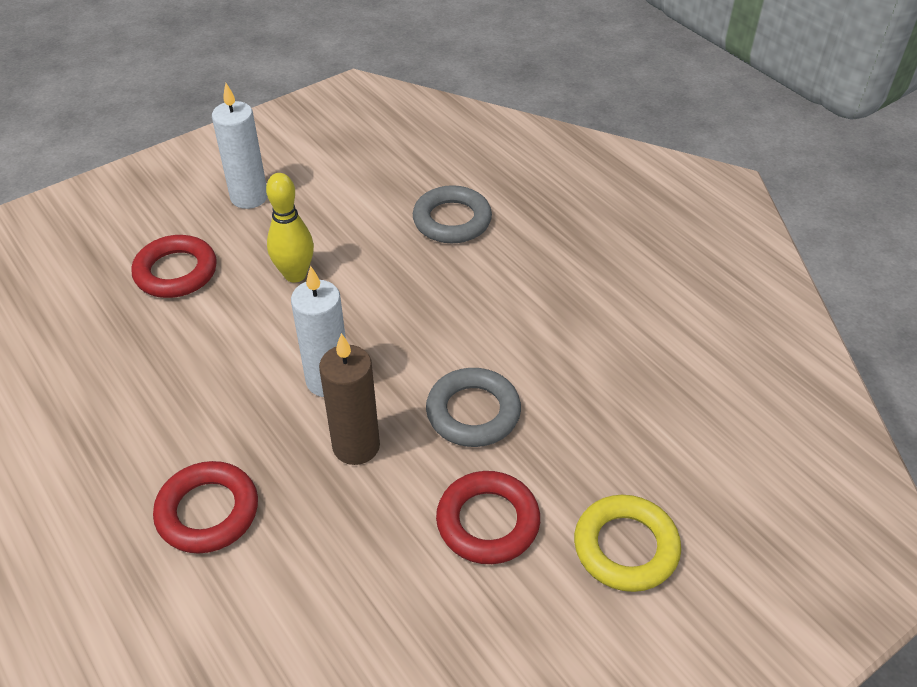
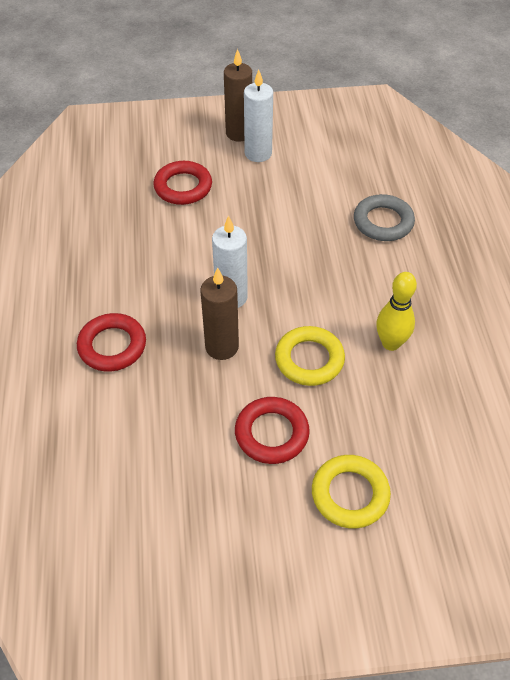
camera: 30 degrees right, 5 degrees up
(208, 182) = (239, 133): none -> brown candle
(295, 274) = (254, 218): yellow bowling pin -> yellow bowling pin (391, 343)
(473, 412) = (309, 359): grey ring -> yellow ring

